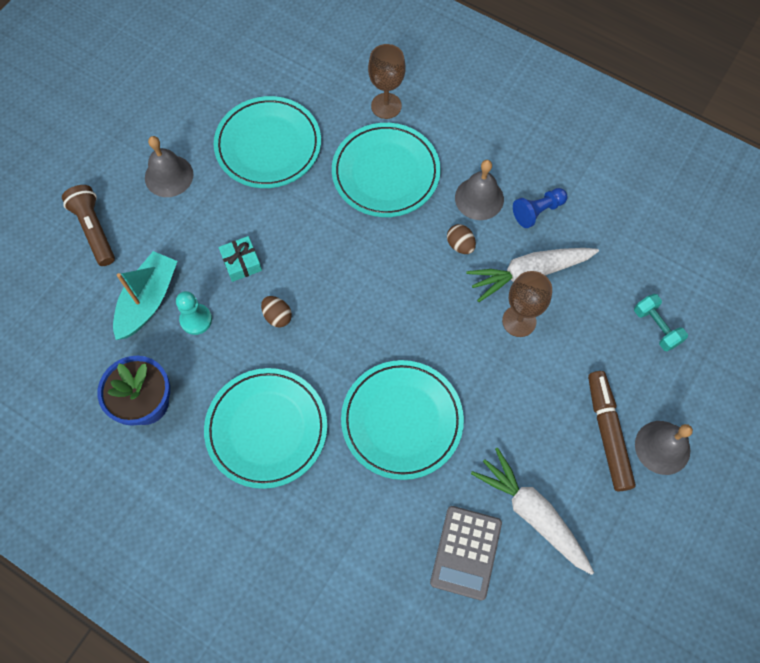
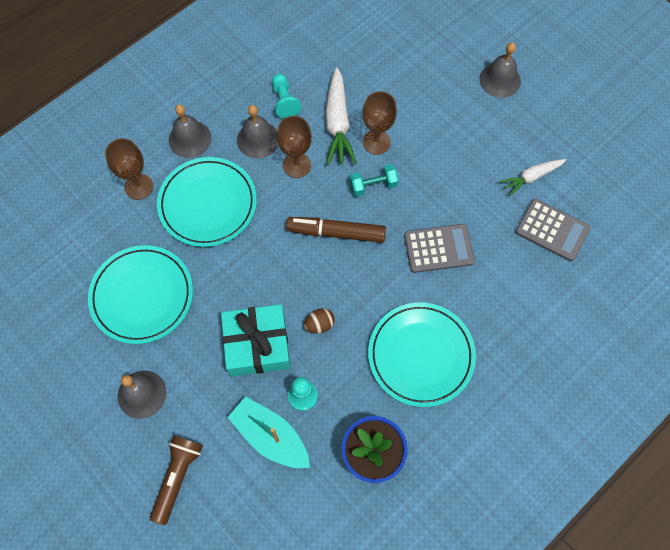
camera: 75 degrees left, 0 degrees up
(94, 230) = (177, 477): brown flashlight -> brown flashlight turned 120 degrees clockwise
(241, 262) = (257, 344): turquoise gift -> turquoise gift, size x1.94
(402, 420) = (438, 248): turquoise plate -> grey calculator
(457, 134) = (190, 139): none -> grey bell
(460, 245) = (296, 165): brown egg -> brown goblet
(532, 513) = (531, 177): white carrot -> white carrot, size x0.62
(537, 211) = (284, 101): blue pawn -> turquoise pawn
(607, 433) = (481, 110): brown marker -> brown marker (336, 232)
(656, 327) = (407, 54): turquoise dumbbell -> turquoise dumbbell (373, 185)

